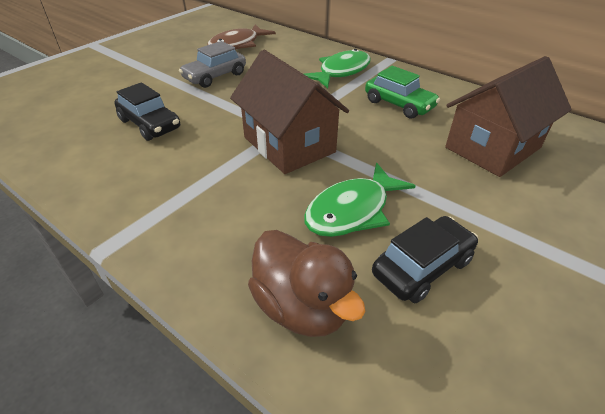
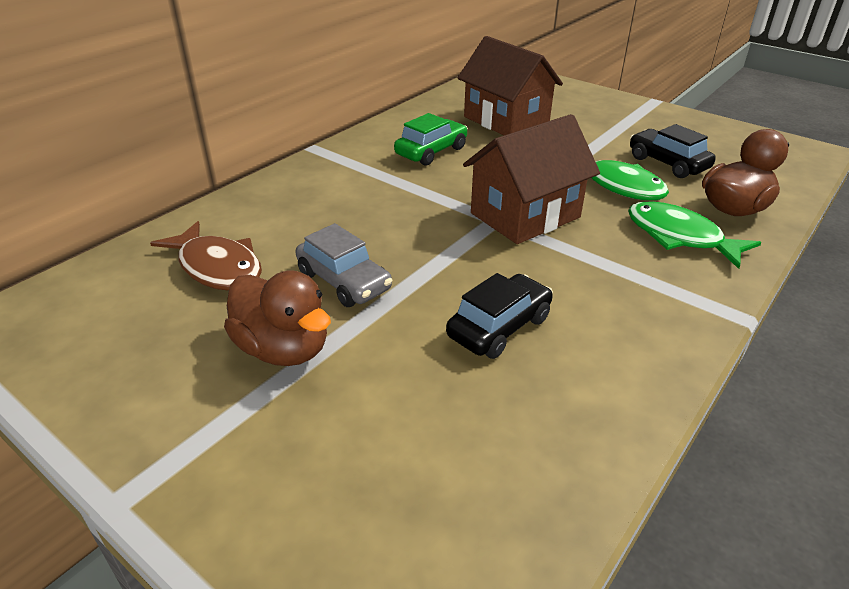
camera: 90 degrees left, 5 degrees down
(162, 64) = (283, 349): none -> brown duck
(341, 71) = (344, 179): green fish -> green fish (679, 237)

